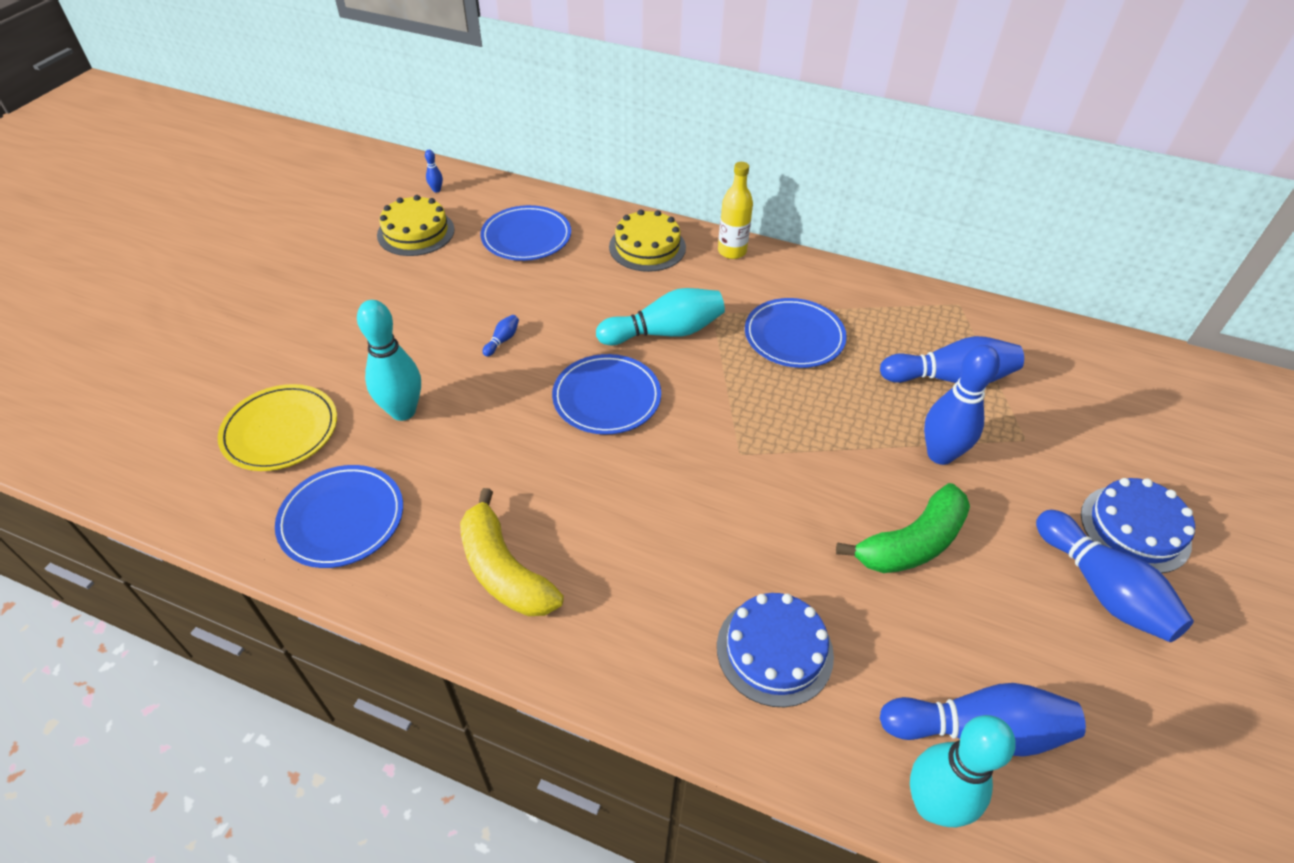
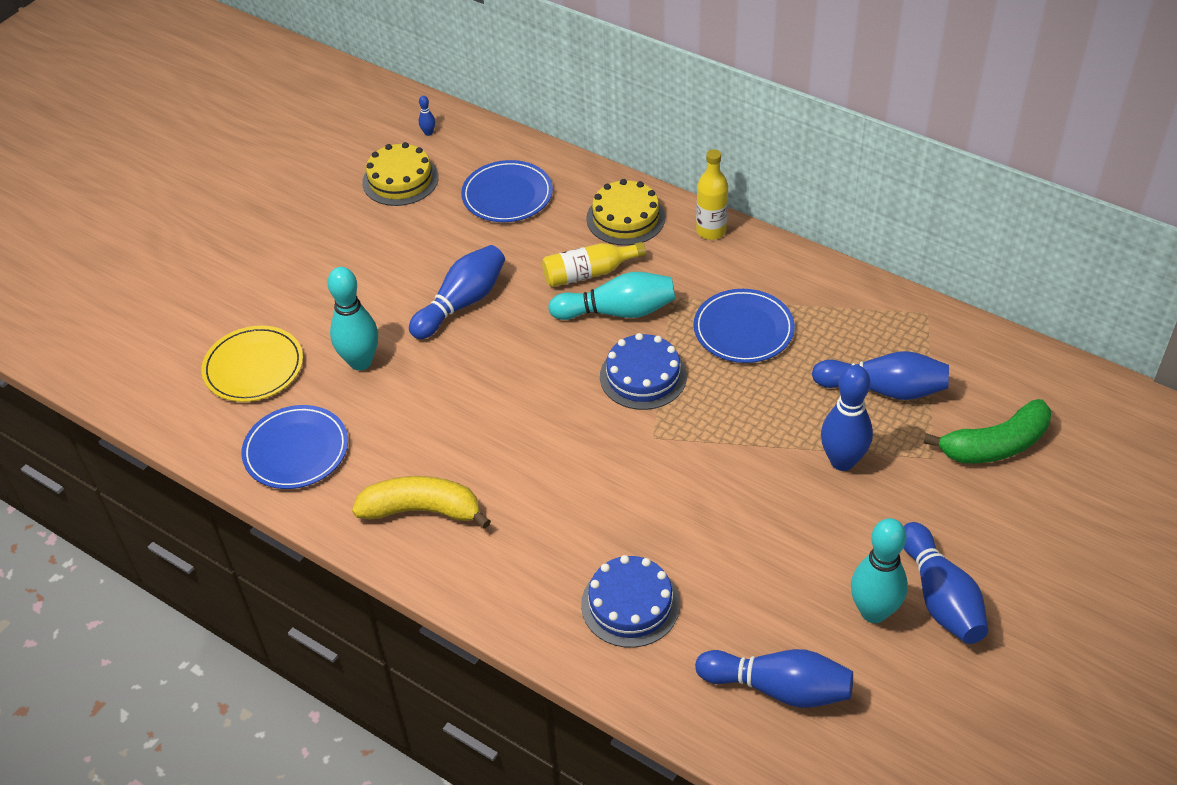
camera: 15 degrees right, 0 degrees up
(502, 340) = (462, 303): blue bowling pin -> blue bowling pin, size x2.44
(504, 570) = (422, 510): yellow banana -> yellow banana turned 120 degrees clockwise
(607, 398) = (545, 370): blue plate -> none
(625, 299) = (588, 273): none -> yellow bottle
(911, 543) = (782, 535): green banana -> green banana (995, 445)
(932, 804) = (718, 732): turquoise bowling pin -> turquoise bowling pin (873, 612)
(1135, 528) = (999, 551): blue cake -> blue cake (643, 376)

